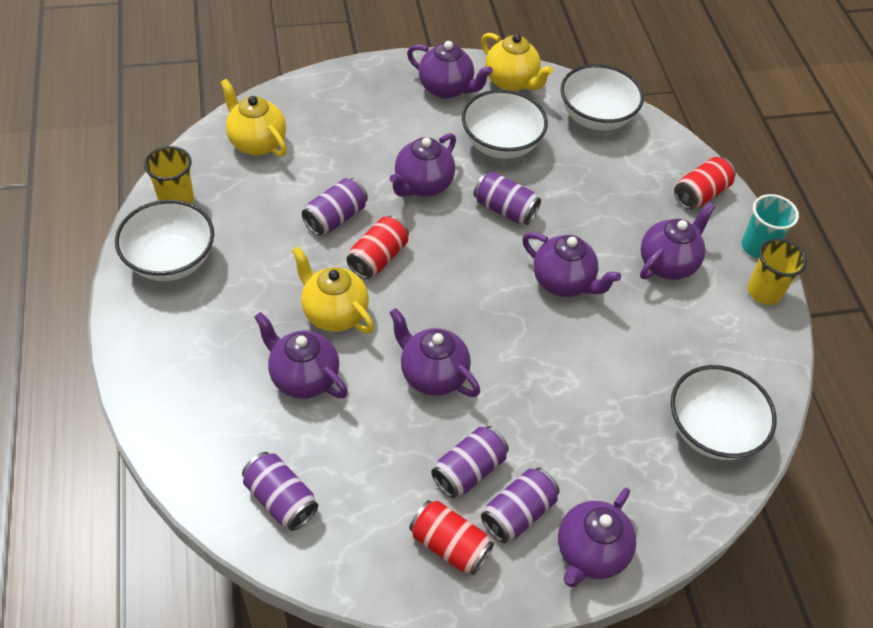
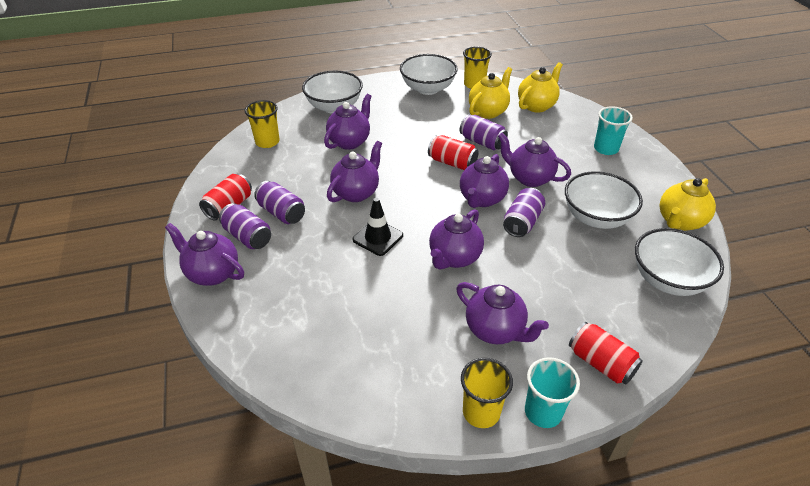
camera: 90 degrees right, 10 degrees down
(281, 499) = (267, 142): purple can -> yellow cup
(334, 313) = (400, 148): yellow teapot -> yellow teapot (488, 111)
(372, 101) = (606, 149): none -> turquoise cup
(446, 89) = (645, 184): purple teapot -> purple teapot (482, 199)
(526, 356) = (378, 237): none -> black traffic cone
(711, 430) = (313, 353): white bowl -> white bowl (334, 107)

